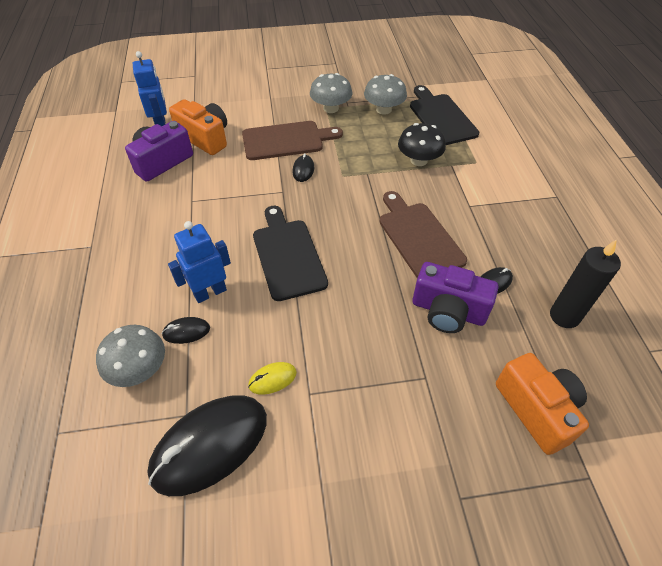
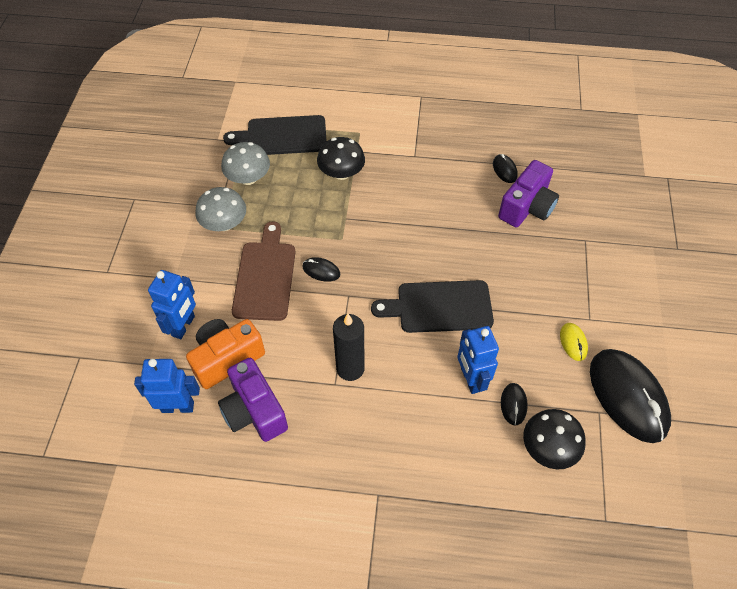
camera: 75 degrees left, 5 degrees up
(139, 369) = (548, 448): grey mushroom -> black mushroom
(229, 111) = (183, 326): none -> blue robot
(418, 237) = (443, 203): brown cutting board -> none
(537, 409) = (618, 185): orange camera -> none
(564, 316) = (544, 141): black candle -> black candle (350, 368)

